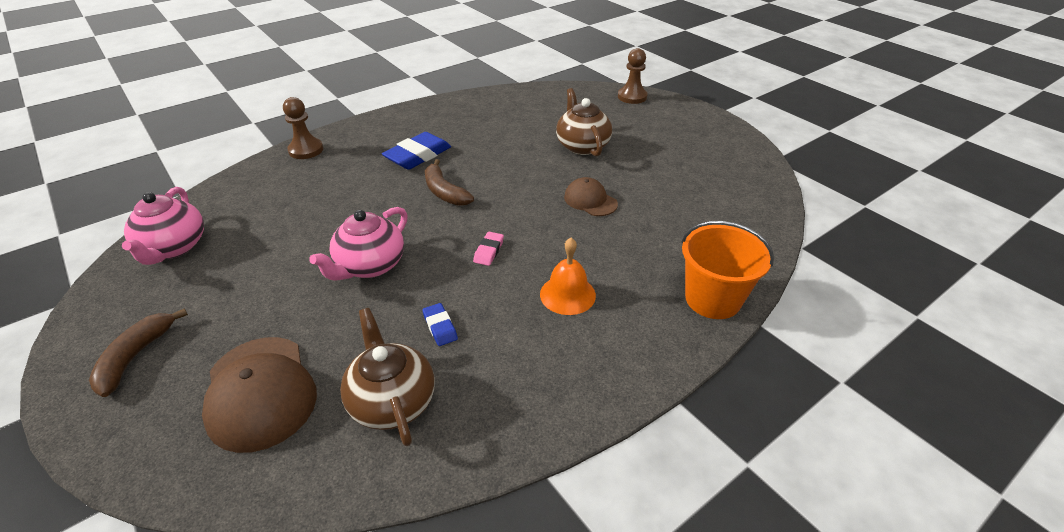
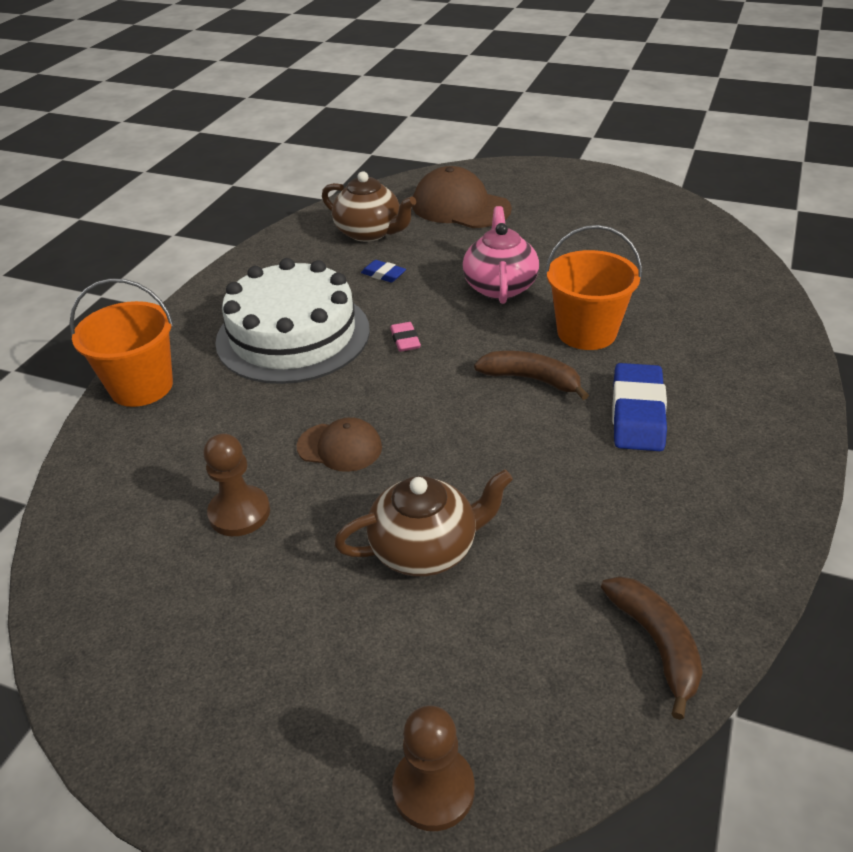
camera: 150 degrees right, 0 degrees up
(135, 357) = (567, 190): brown banana -> brown banana (656, 644)
(173, 247) = (684, 234): pink teapot -> none
(306, 150) = (781, 357): brown pawn -> brown pawn (239, 513)
(372, 205) = (586, 332): none -> orange bucket
(567, 294) = (293, 335): orange bell -> white cake
(582, 146) = (425, 549): brown teapot -> brown teapot turned 60 degrees counterclockwise

